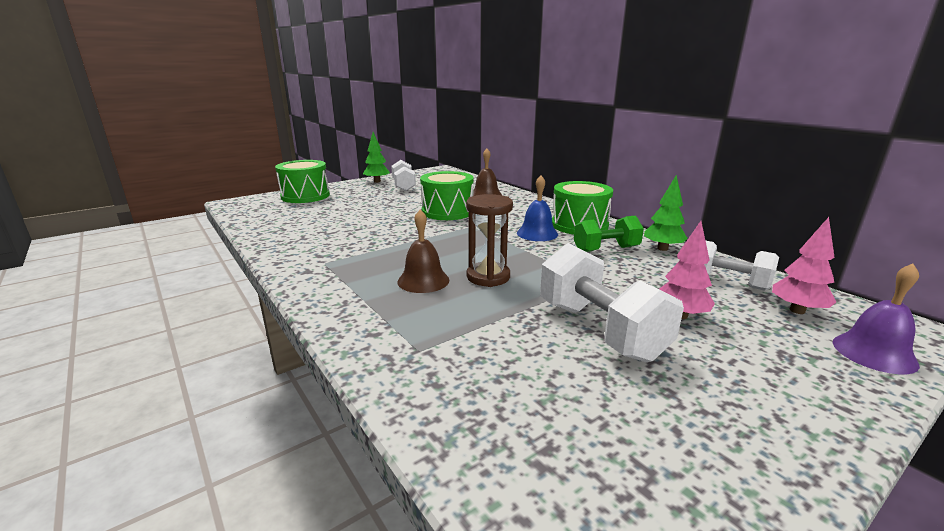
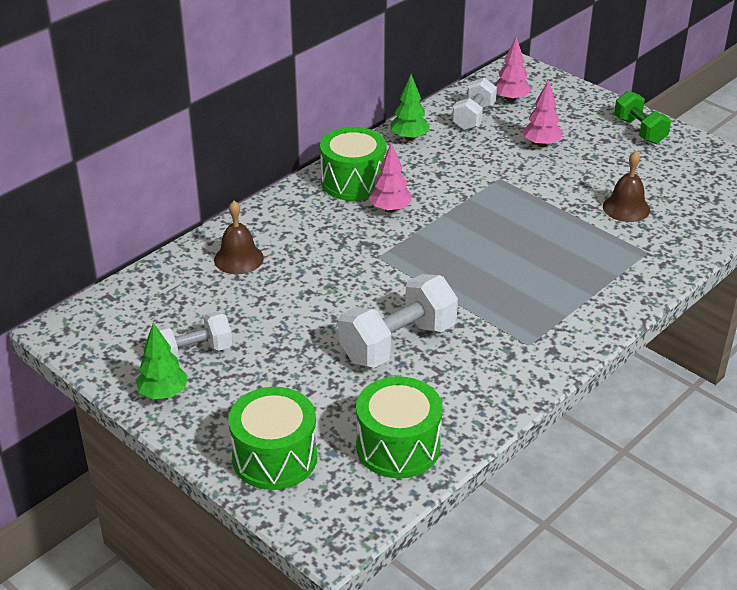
camera: 100 degrees left, 15 degrees up
(423, 280) = (540, 269): brown bell -> brown bell (626, 208)
(447, 211) = (326, 284): green drum -> green drum (398, 446)
(488, 277) = (515, 232): brown hourglass -> none
(537, 233) = (390, 209): blue bell -> pink tree
(600, 330) = (579, 178): white dumbbell -> white dumbbell (398, 343)
(606, 249) = (423, 168): green dumbbell -> green dumbbell (639, 130)
(874, 353) = (556, 87): purple bell -> none

